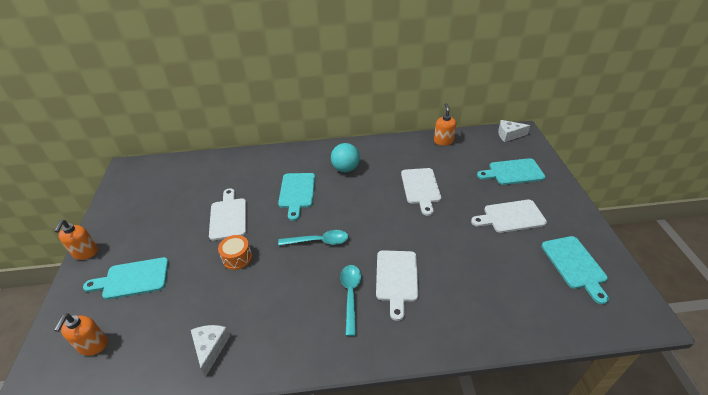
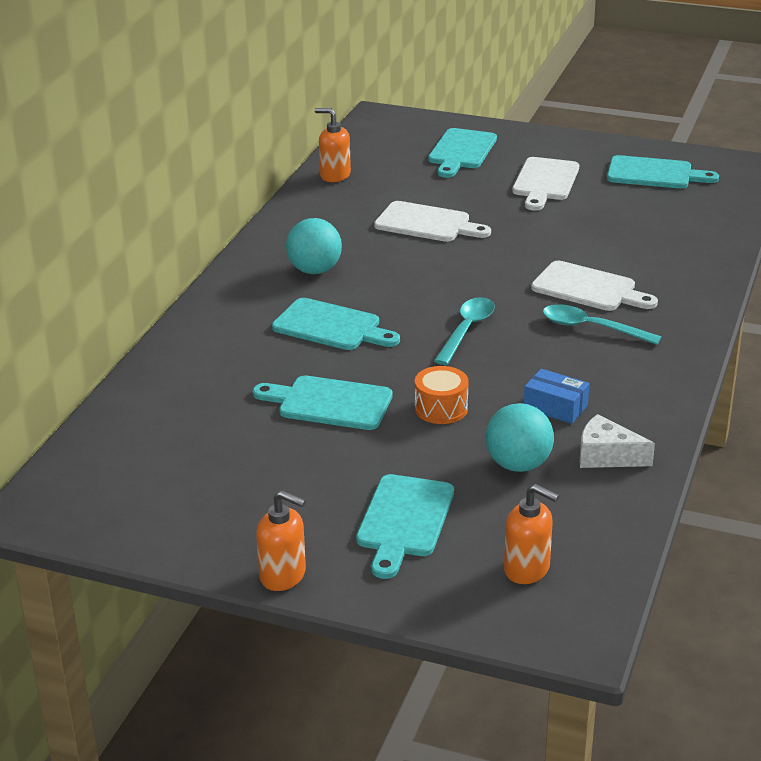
camera: 65 degrees left, 10 degrees down
(191, 308) = (518, 465): none -> turquoise ball
(228, 216) = (329, 403): white cutting board -> turquoise cutting board
(255, 306) = (555, 407): none -> blue box
(509, 135) = (377, 126): white cheese -> none

